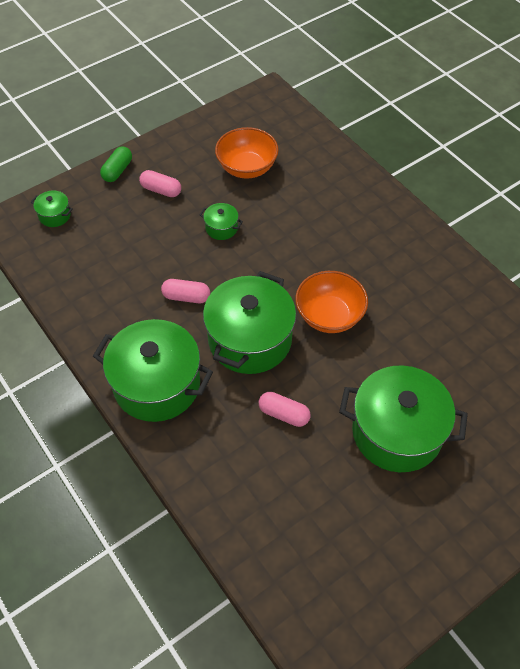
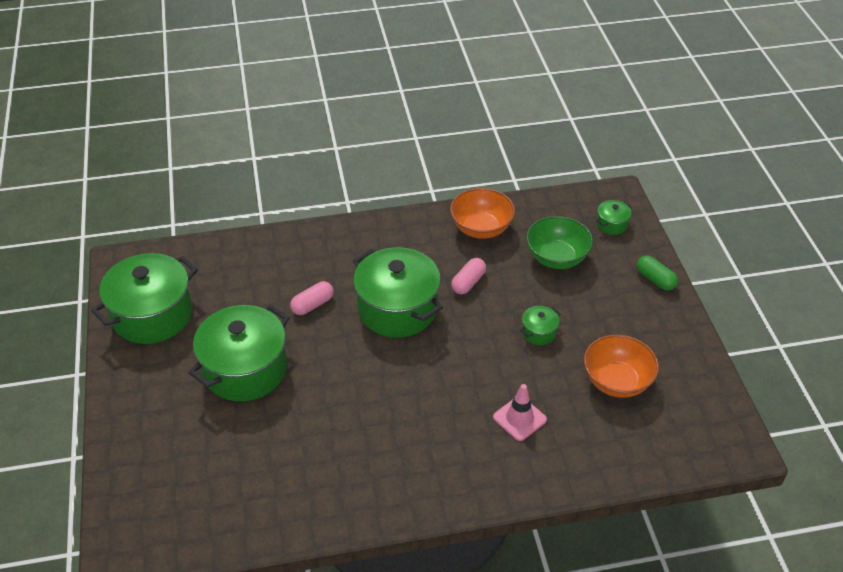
camera: 115 degrees right, 10 degrees down
(120, 242) = (556, 258): none -> green bowl
(157, 384) = (391, 240): green pot -> green pot (152, 315)
(161, 190) = (613, 303): pink capsule -> none
(320, 213) = (519, 418): none -> pink traffic cone
(329, 316) = (388, 373): orange bowl -> orange bowl (481, 228)

